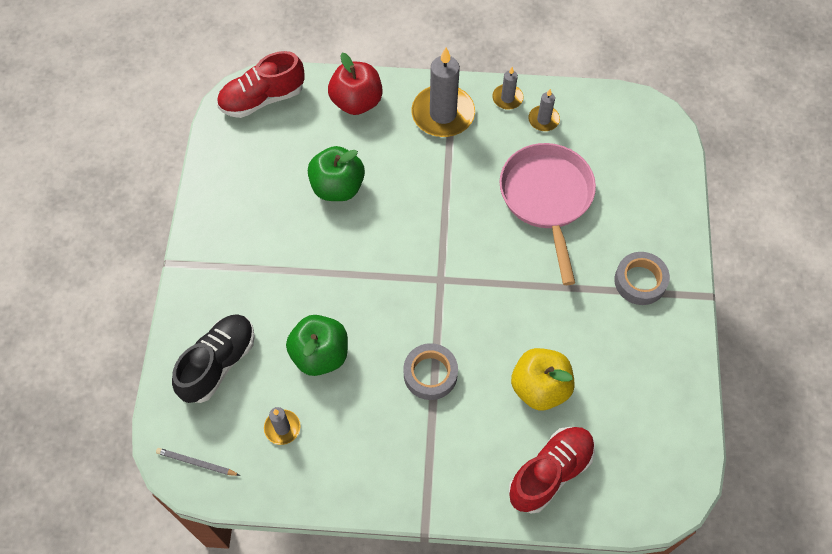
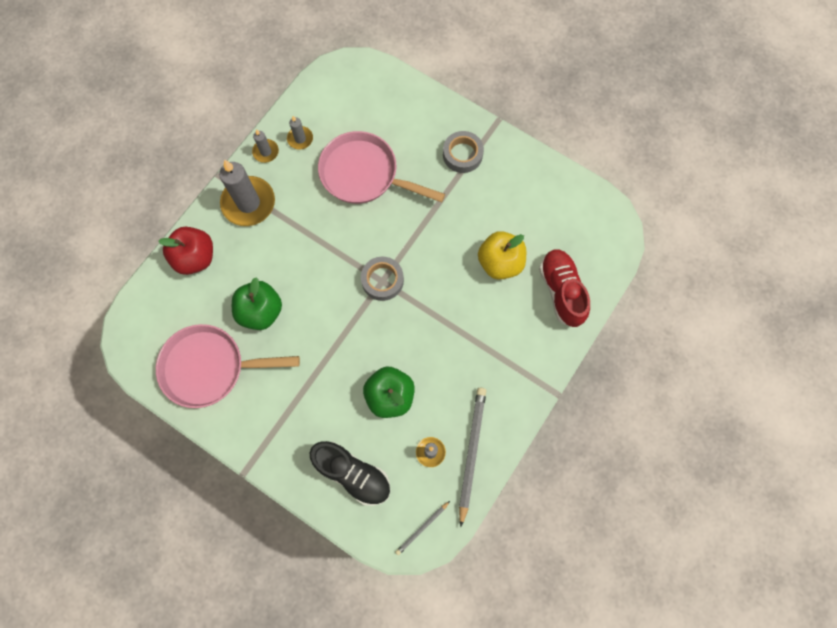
camera: 60 degrees left, 10 degrees up
(218, 363) = (353, 474): black shoe -> black shoe turned 150 degrees clockwise
(254, 175) = (209, 367): none -> pink pan
(262, 99) = (143, 326): red shoe -> none
(304, 471) = (471, 452): none -> grey pencil
(430, 374) = (449, 328): grey tape -> grey tape (382, 280)

